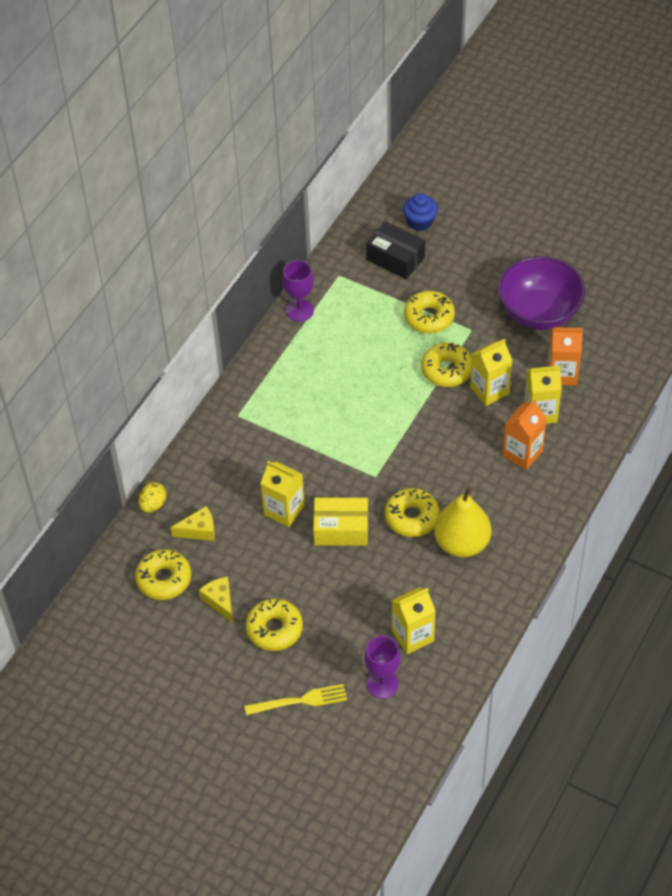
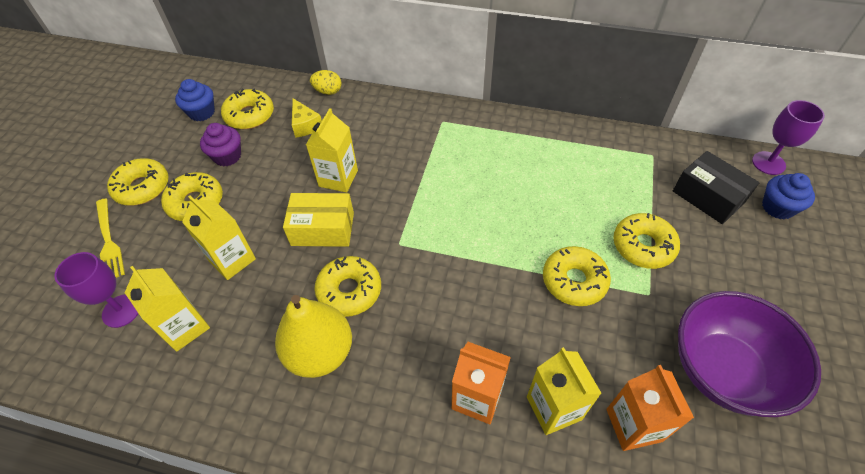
camera: 75 degrees right, 0 degrees up
(141, 624) = (202, 112): none -> blue cupcake
(220, 601) = (227, 156): yellow cheese -> purple cupcake
(238, 676) = (142, 188): none -> yellow donut
(299, 310) = (589, 135): purple goblet -> purple goblet (768, 163)
(341, 529) = (322, 229): yellow box -> yellow box turned 75 degrees counterclockwise
(395, 258) = (708, 197): black box -> black box turned 60 degrees counterclockwise
(489, 390) = (564, 335): yellow carton -> yellow carton (232, 260)

